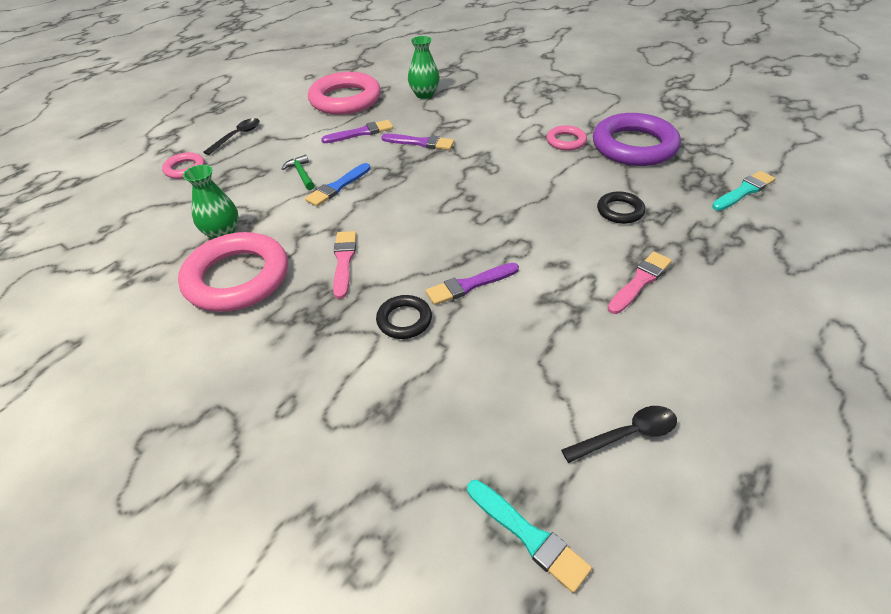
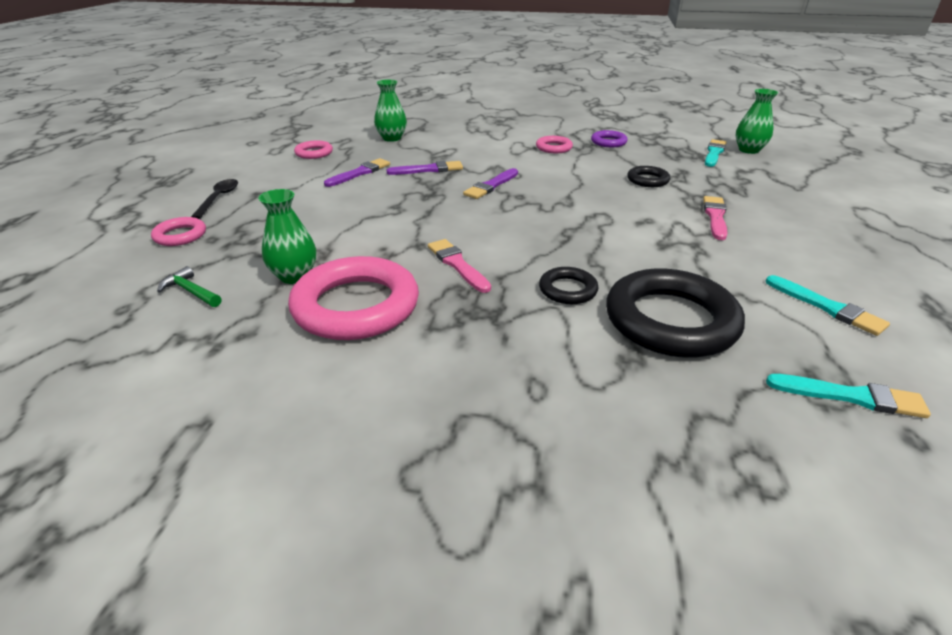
camera: 30 degrees left, 10 degrees down
(301, 174) = (332, 212): green hammer -> green hammer (191, 291)
(337, 187) = (383, 214): blue brush -> none
(345, 99) = (314, 153): pink ring -> pink ring, size x0.48
(456, 387) = (670, 321): none -> black ring
(469, 285) = (593, 251): purple brush -> purple brush (491, 186)
(627, 434) = (827, 307): black spoon -> turquoise brush
(634, 146) = (608, 142): purple ring -> purple ring, size x0.48
(795, 197) = (748, 150): none -> green vase

